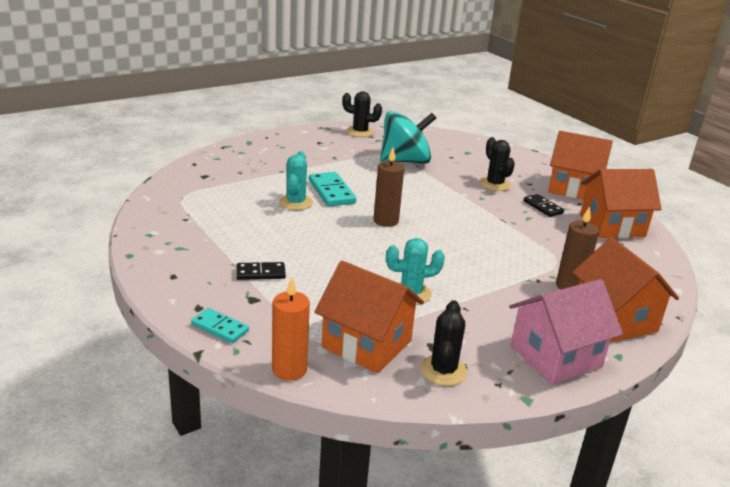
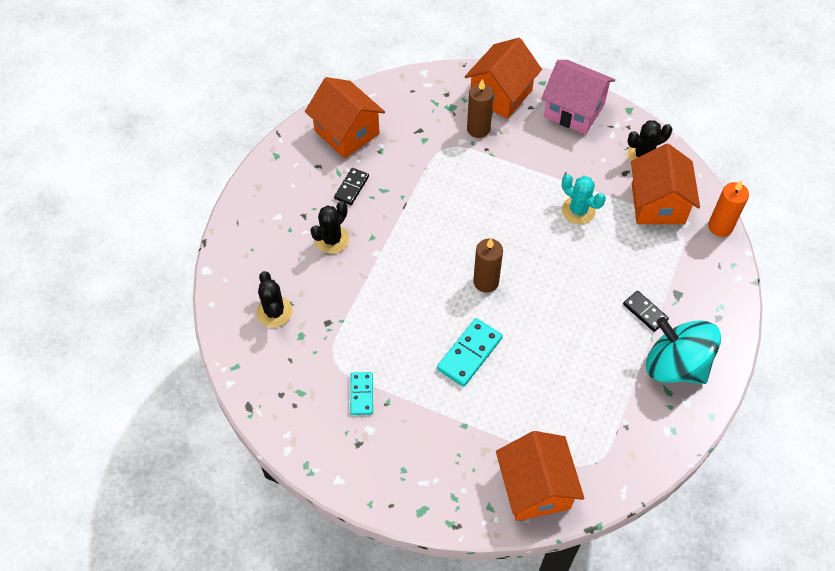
camera: 120 degrees left, 30 degrees up
(220, 328) = (724, 289): turquoise domino -> turquoise domino (362, 394)
(295, 203) = (517, 367): turquoise cactus -> none
(360, 132) = (291, 423): black cactus -> black cactus (274, 312)
(405, 161) = (340, 335): turquoise spinning top -> turquoise spinning top (675, 365)
(573, 188) = (286, 180): orange house -> orange house (535, 488)

